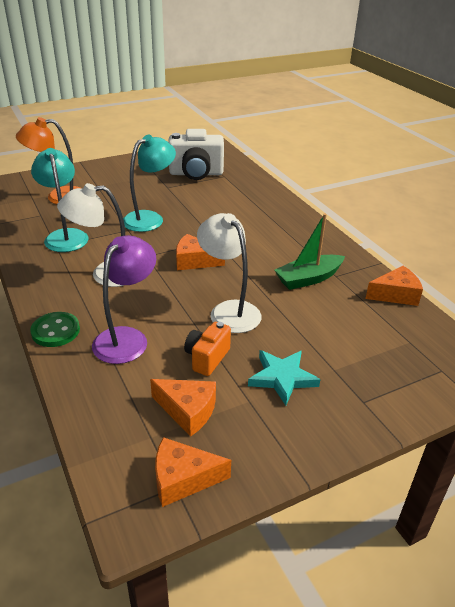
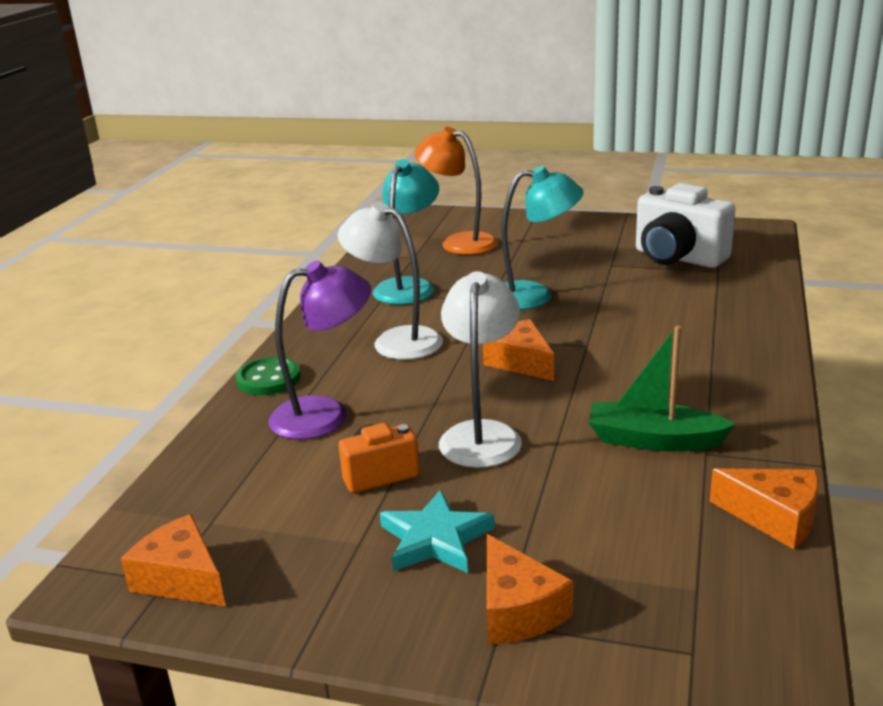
camera: 45 degrees right, 10 degrees down
(187, 411) = (280, 517): orange cheese -> orange cheese (517, 610)

